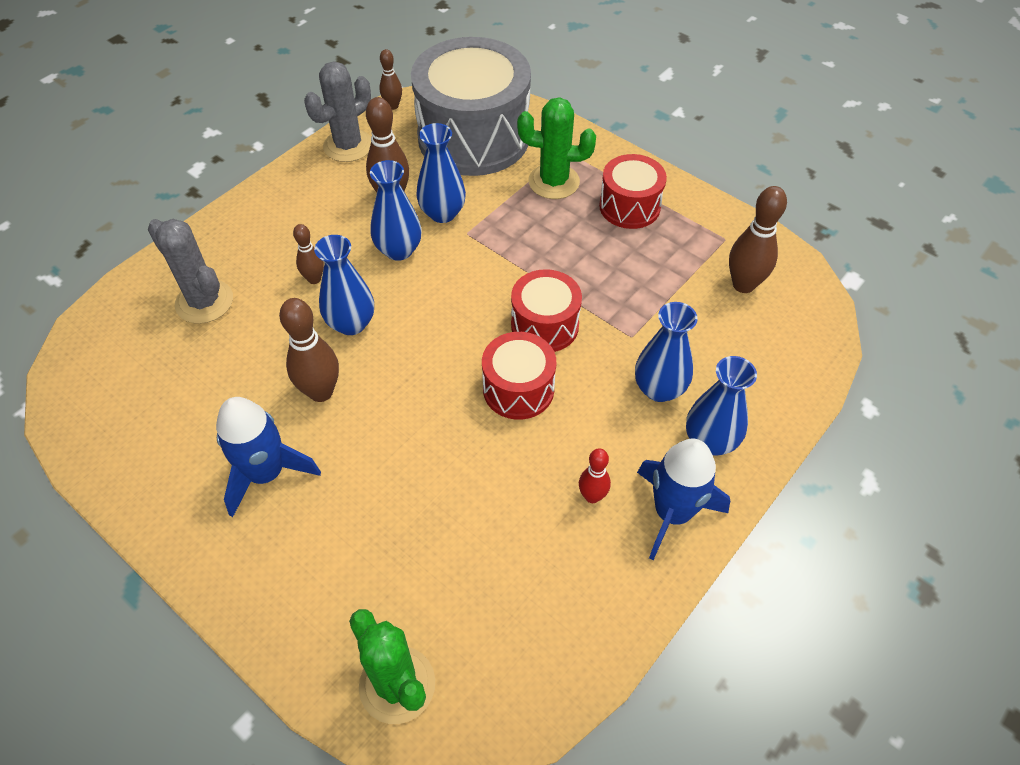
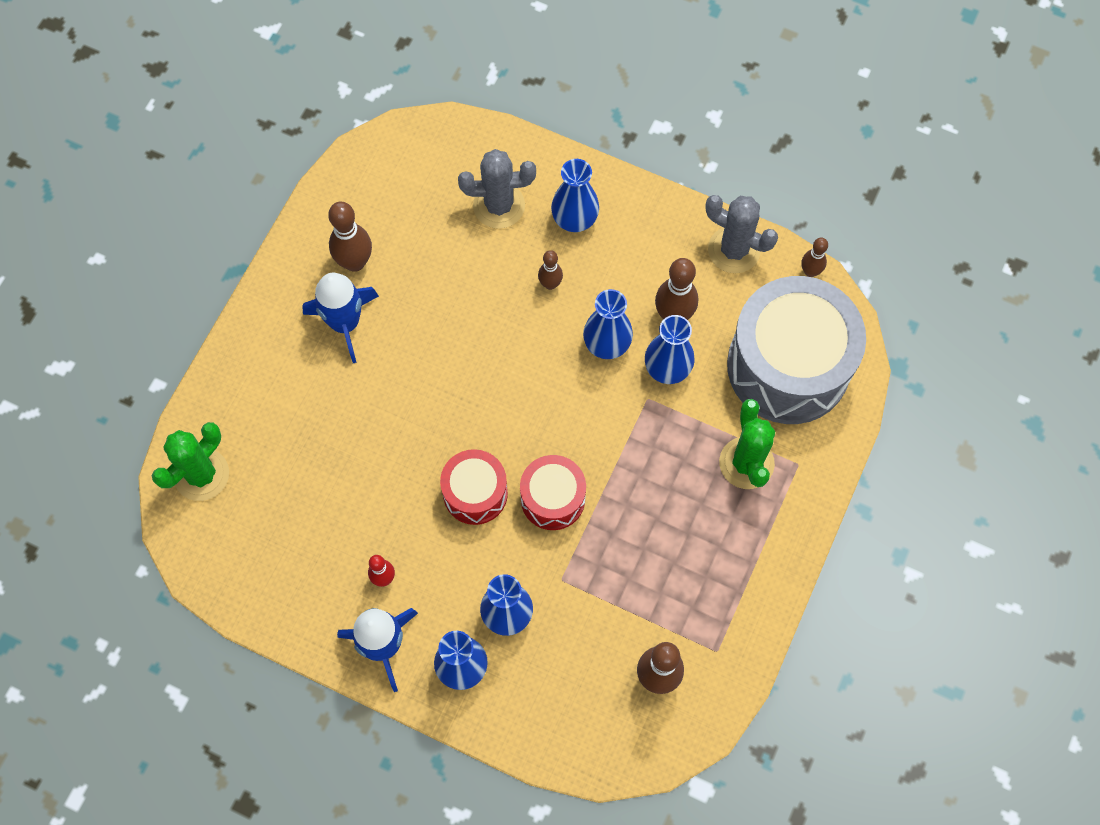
camera: 75 degrees right, 15 degrees up
(204, 302) = (499, 206): grey cactus -> grey cactus turned 60 degrees clockwise
(321, 392) = (430, 335): brown bowling pin -> brown bowling pin (355, 262)
(351, 323) = (508, 333): blue vase -> blue vase (574, 219)
(629, 206) = (734, 546): red drum -> none

